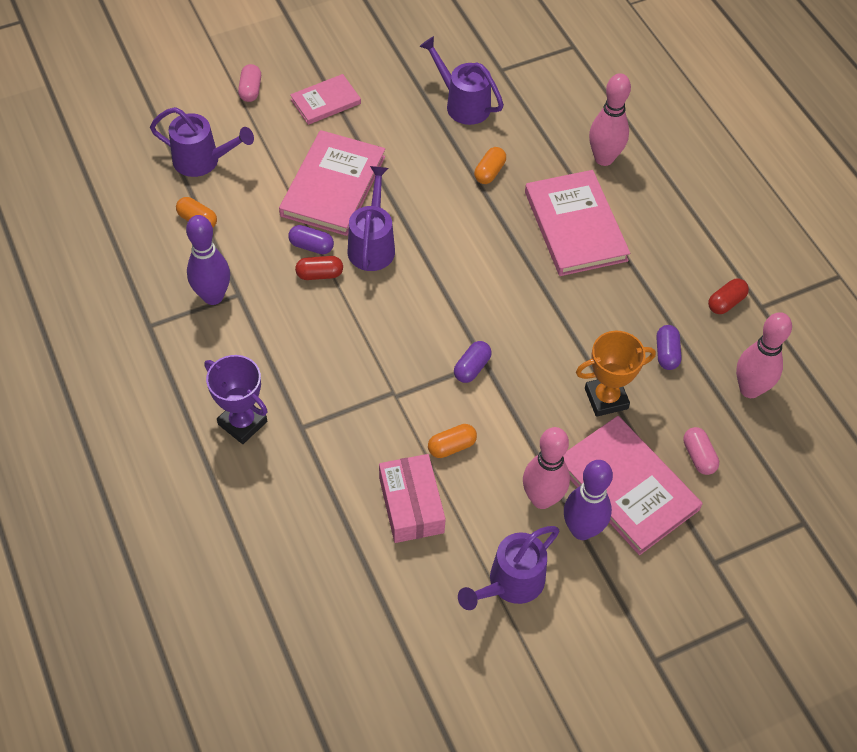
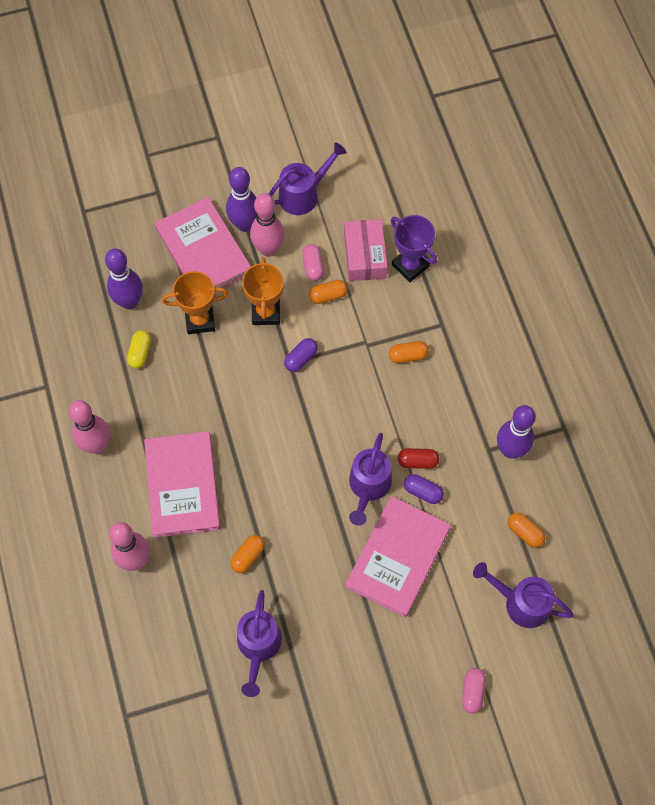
camera: 170 degrees left, 10 degrees up
(242, 423) = (487, 333): purple trophy -> purple trophy (410, 265)
(325, 101) = (396, 666): pink book -> none
(341, 385) = (408, 356): none -> orange capsule
(462, 104) = (258, 647): purple watering can -> purple watering can turned 45 degrees clockwise
(526, 417) = (266, 312): none -> orange trophy
(666, 353) = (140, 353): purple capsule -> yellow capsule
(698, 456) = (143, 267): pink capsule -> pink capsule (313, 266)
(700, 411) = (129, 301): none -> purple bowling pin
(726, 302) = (75, 393): red capsule -> none
(749, 389) = (84, 315): pink bowling pin -> pink bowling pin (96, 445)

